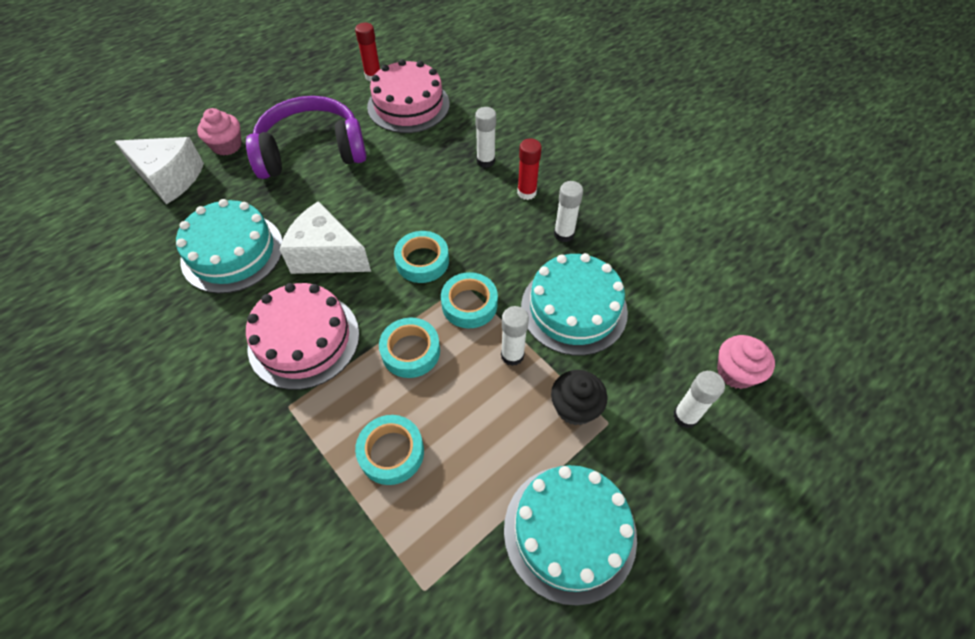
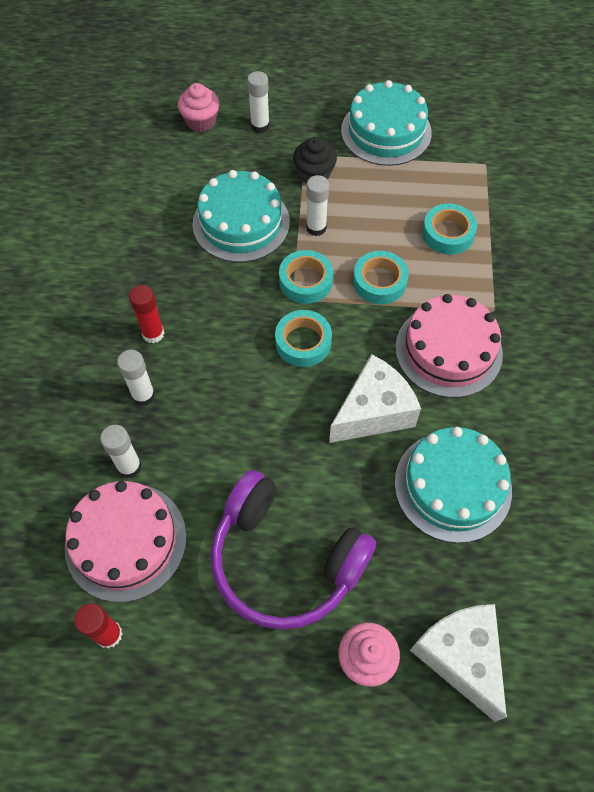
camera: 135 degrees left, 5 degrees up
(327, 255) = (373, 412): white cheese -> white cheese turned 105 degrees counterclockwise
(564, 234) = (175, 276): white glue stick -> white glue stick (129, 467)

